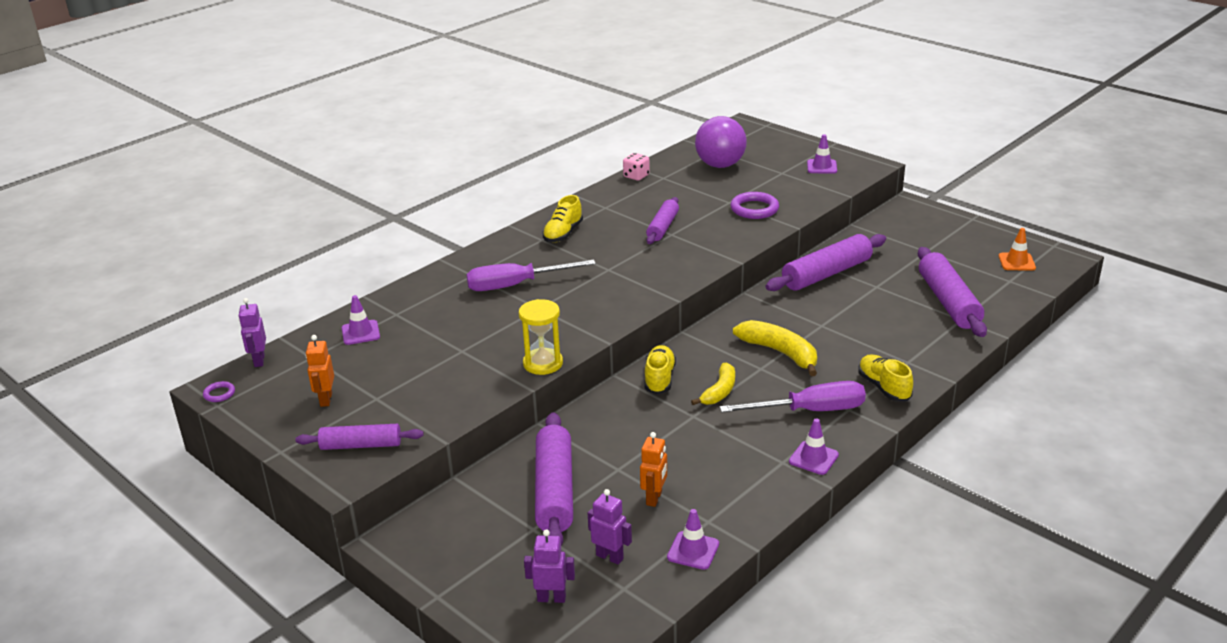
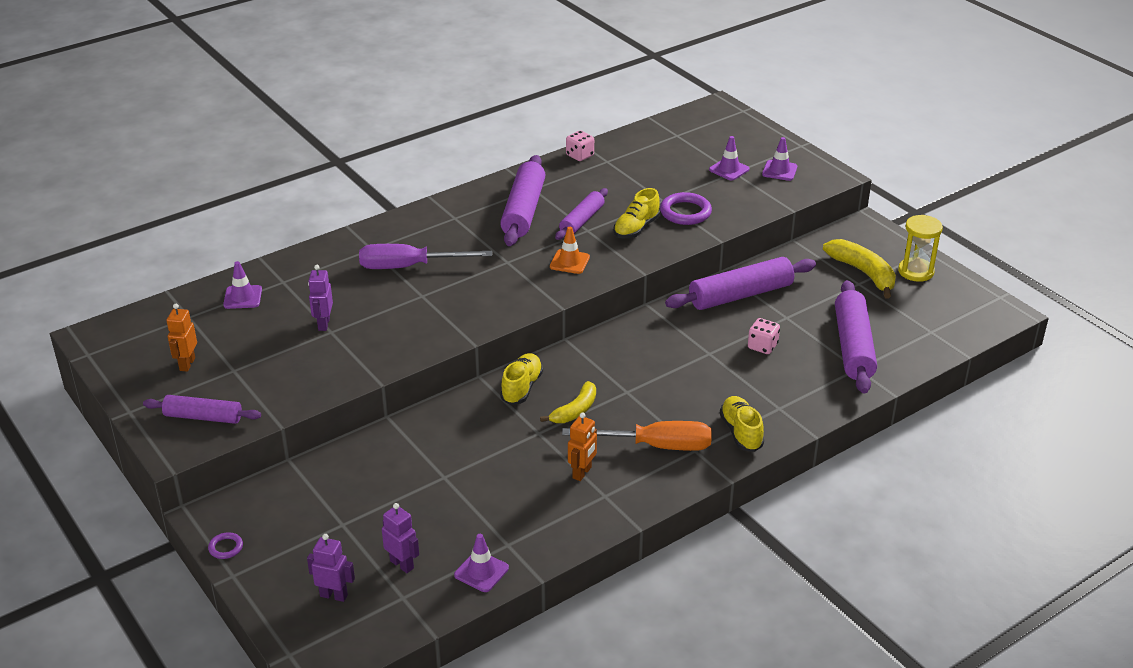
camera: 10 degrees right, 5 degrees up
(219, 394) = (93, 343): purple ring -> purple ring (226, 547)
(259, 360) = (139, 313): purple robot -> purple robot (323, 324)
(543, 363) = (402, 358): yellow hourglass -> yellow hourglass (915, 271)
(554, 491) = (376, 489): purple rolling pin -> purple rolling pin (523, 211)
(563, 234) = (478, 214): yellow shoe -> yellow shoe (636, 228)
(654, 498) = (466, 513): orange robot -> orange robot (582, 473)
(720, 165) = (672, 154): purple ball -> none
(780, 353) = (653, 378): yellow banana -> yellow banana (863, 273)
(810, 411) = (655, 446): purple screwdriver -> orange screwdriver
(813, 458) = (637, 497): purple traffic cone -> purple traffic cone (729, 169)
(867, 313) = (762, 346): none -> pink dice
(1016, 262) = (949, 310): orange traffic cone -> orange traffic cone (569, 262)

